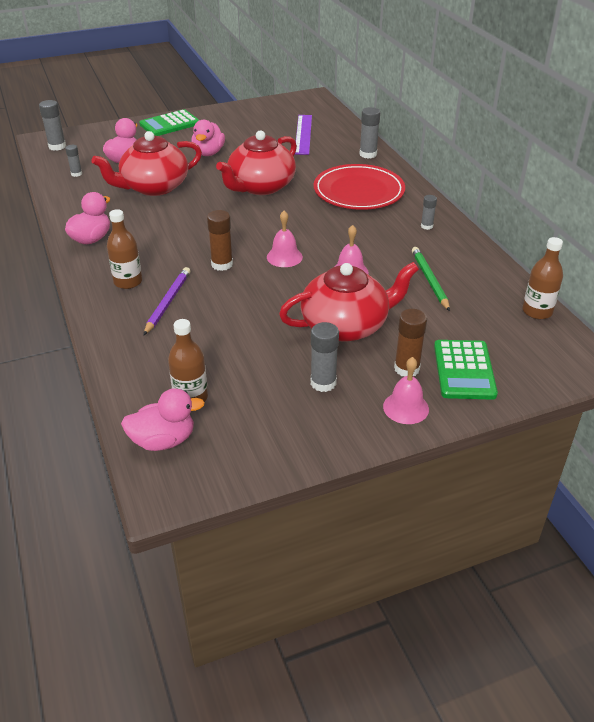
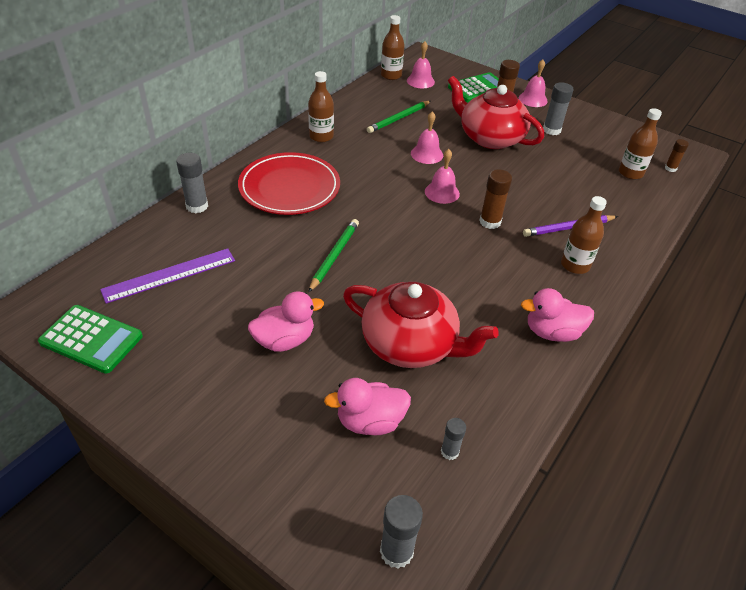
camera: 125 degrees left, 5 degrees up
(163, 440) = (670, 168): pink duck -> brown glue stick
(170, 124) = (216, 440): green calculator -> green calculator (91, 339)
(260, 186) = (334, 256): red teapot -> green pencil
(426, 226) = (321, 136): grey glue stick -> brown bottle
(510, 329) = (420, 81): none -> pink bell

